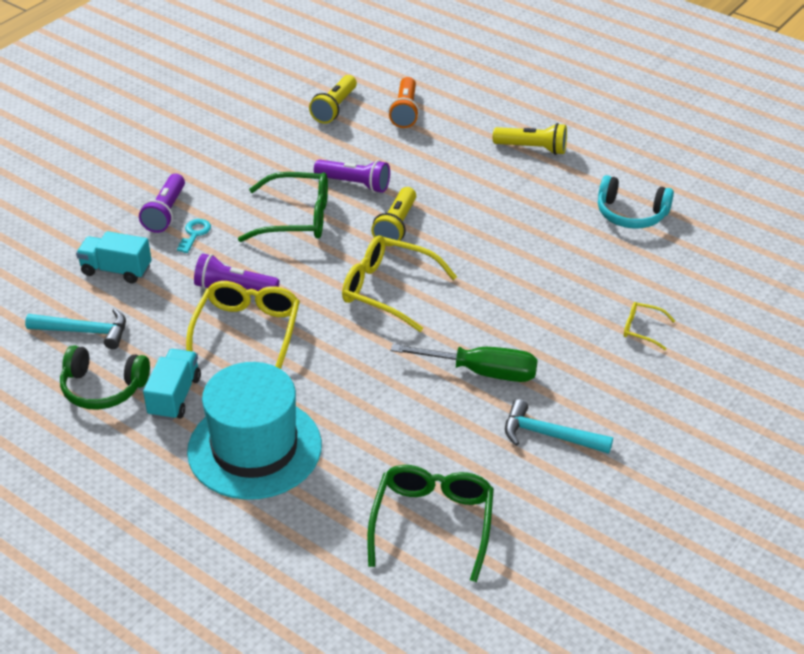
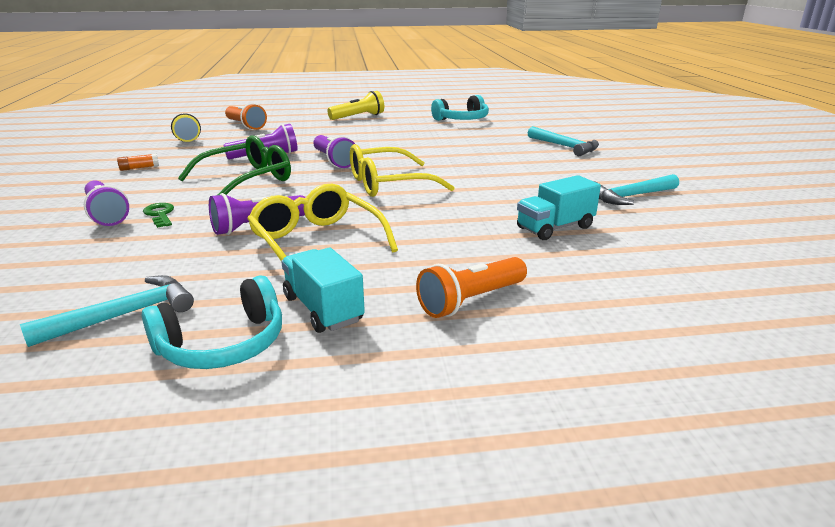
camera: 45 degrees left, 15 degrees down
(103, 388) = (223, 344): green headphones -> turquoise headphones
(116, 270) = (100, 261): turquoise truck -> turquoise truck (555, 228)
(194, 234) = (160, 214): turquoise key -> green key
(245, 151) = (139, 168): none -> orange glue stick
(254, 448) = (470, 301): turquoise hat -> orange flashlight
(396, 226) = (334, 161): yellow flashlight -> purple flashlight
(432, 524) = (687, 266): green glasses -> none
(481, 372) = (529, 191): green screwdriver -> none
(642, 329) = (565, 147): yellow glasses -> turquoise hammer

